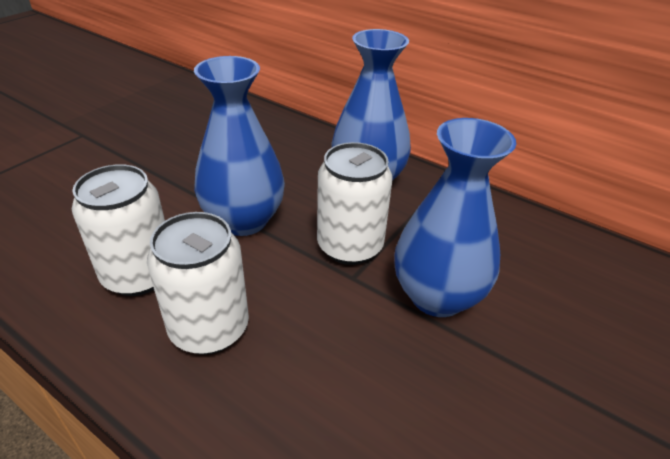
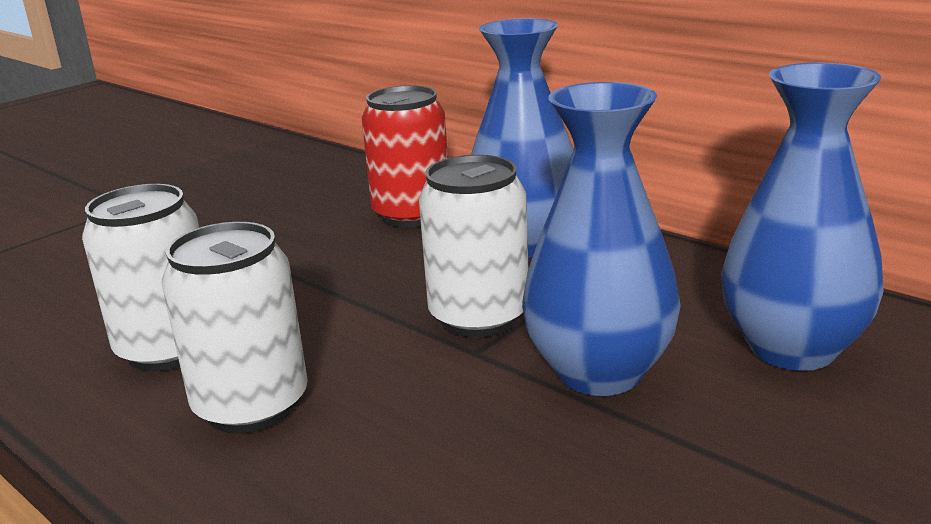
camera: 10 degrees right, 15 degrees down
(243, 220) = (329, 290): blue vase -> blue vase (792, 348)
(287, 151) = (412, 215): none -> red can

